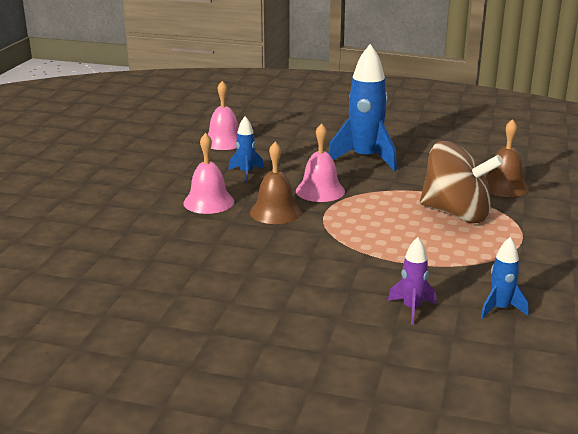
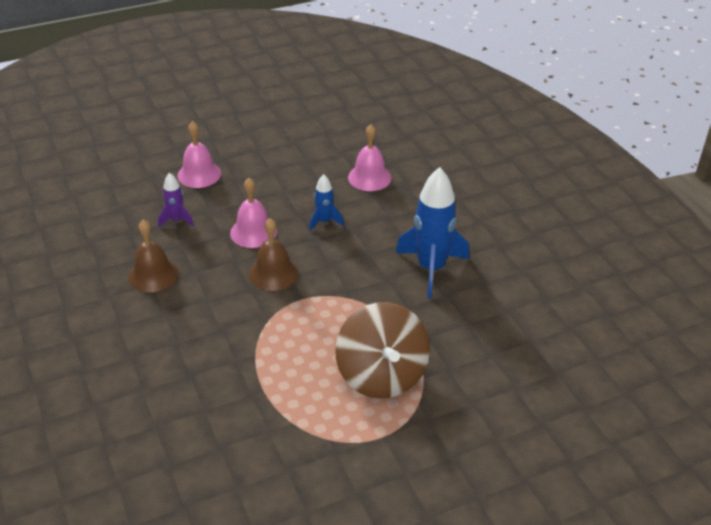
camera: 50 degrees right, 15 degrees up
(320, 191) = (337, 276): pink bell -> pink bell (199, 174)
(412, 309) = (189, 423): purple rocket -> purple rocket (176, 220)
(500, 309) = (234, 475): blue rocket -> none
(503, 186) = (477, 381): brown bell -> brown bell (153, 275)

